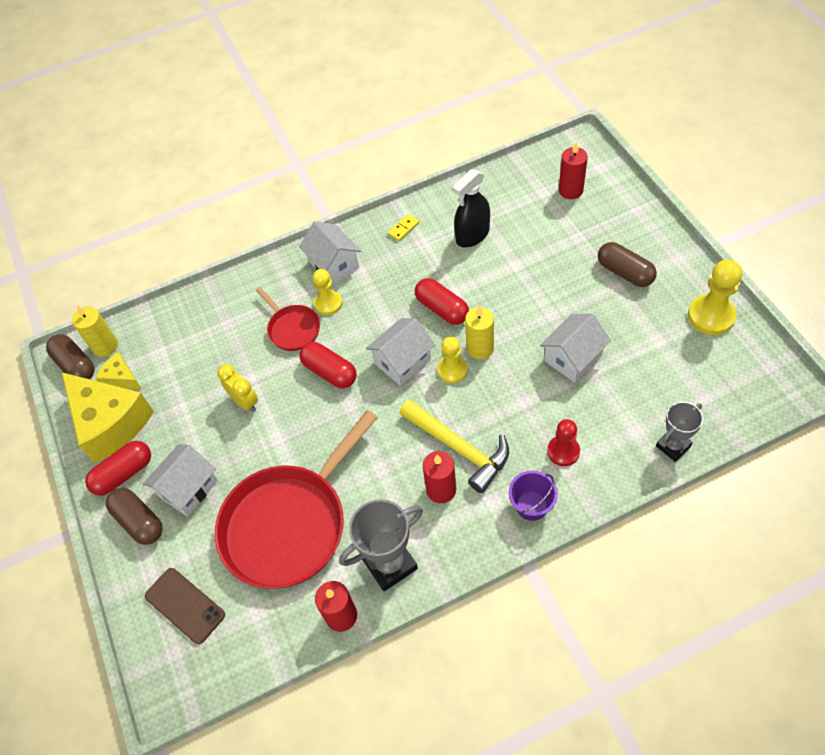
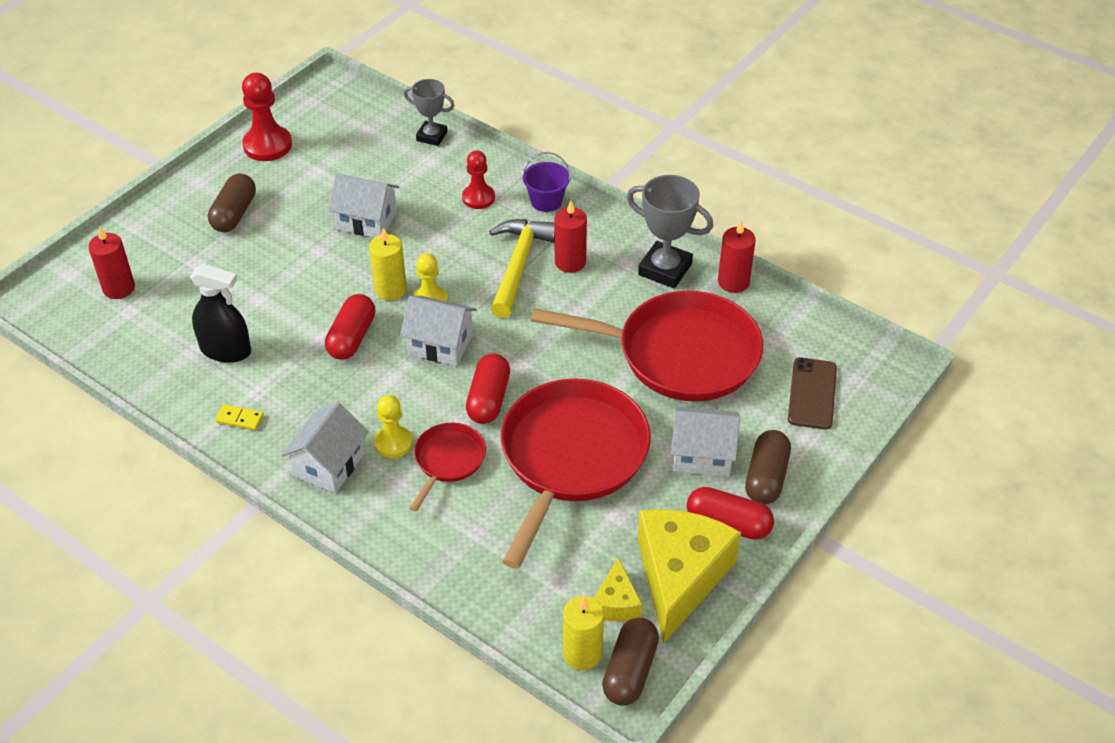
camera: 125 degrees left, 10 degrees down
(245, 402) = (571, 458): yellow clock -> red pan
(711, 316) = (267, 145): yellow pawn -> red pawn

